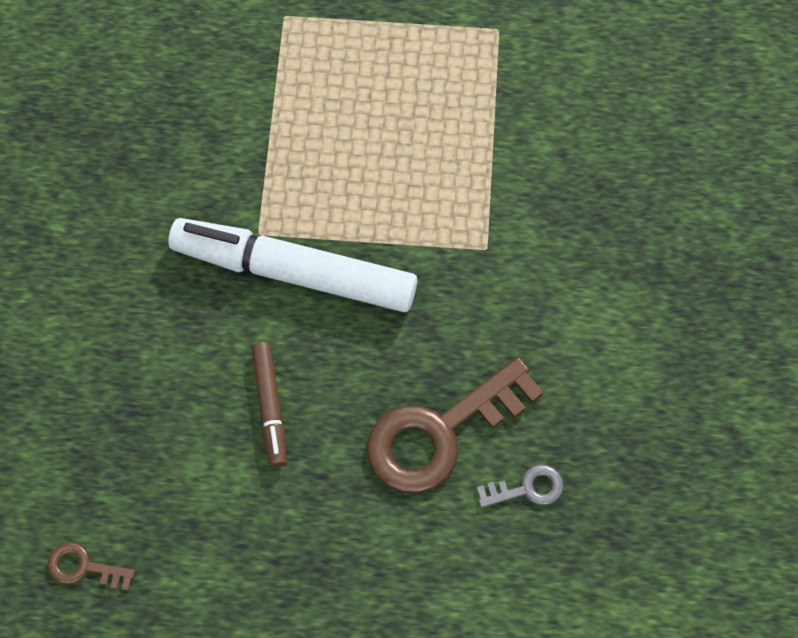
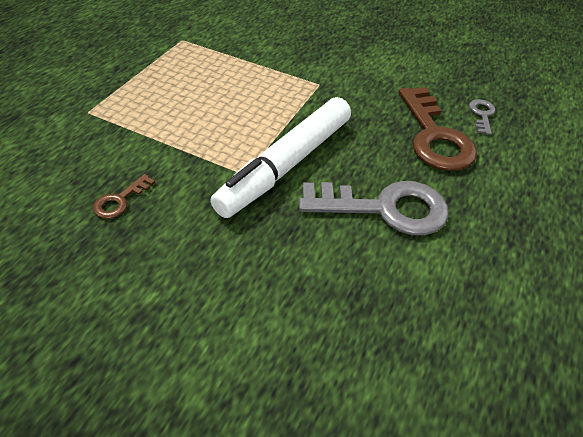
camera: 70 degrees left, 20 degrees down
(84, 567) = (496, 378): brown key -> brown key (120, 200)
(270, 406) = (385, 208): brown marker -> grey key

